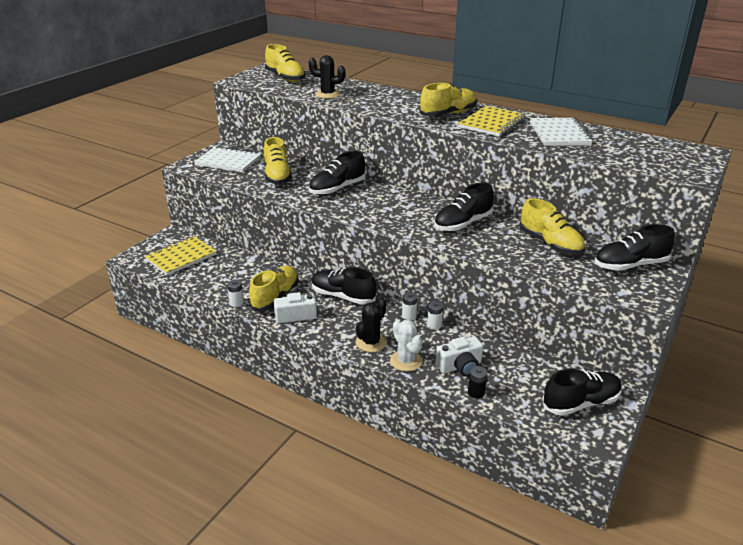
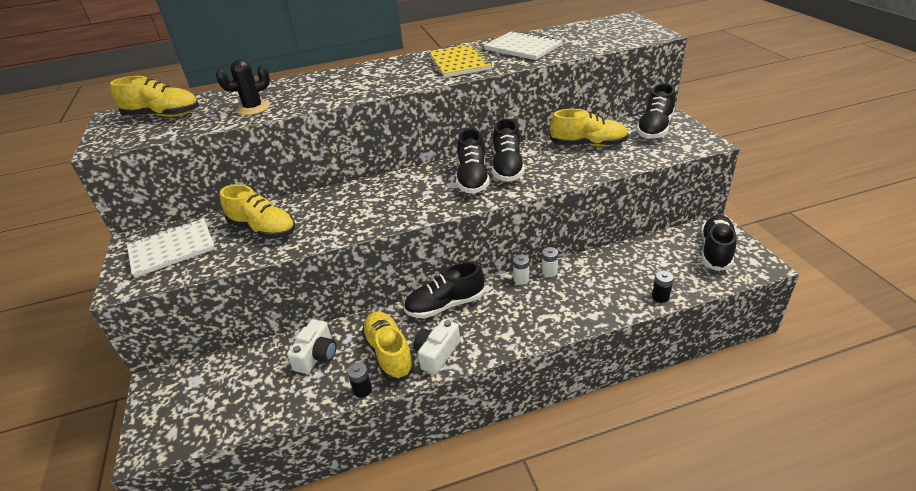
camera: 45 degrees left, 5 degrees up
(181, 257) = (214, 397): yellow notebook -> none
(237, 303) = (362, 390): white battery -> black battery
(337, 189) = (349, 204): black shoe -> black shoe (472, 178)
(371, 342) = (534, 323): black cactus -> none
(406, 361) = (582, 315): white cactus -> none
(448, 114) = (409, 72): yellow shoe -> none
(460, 366) = (619, 287): white camera -> white camera (317, 355)

